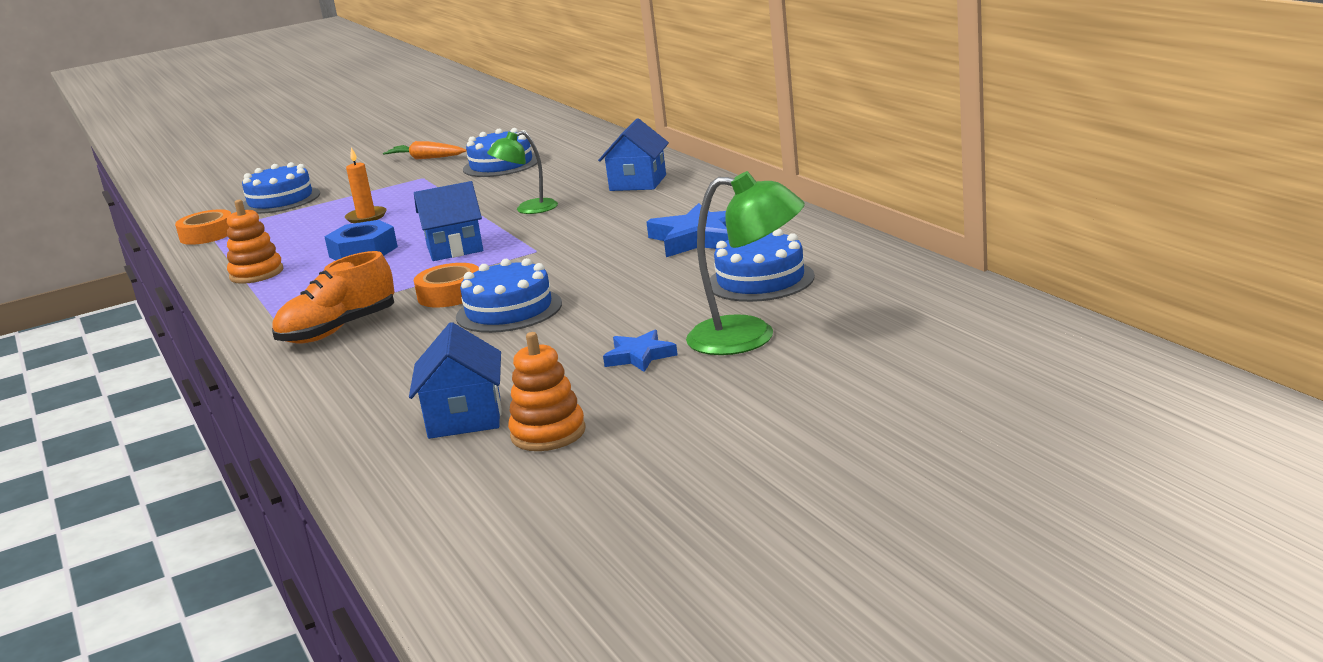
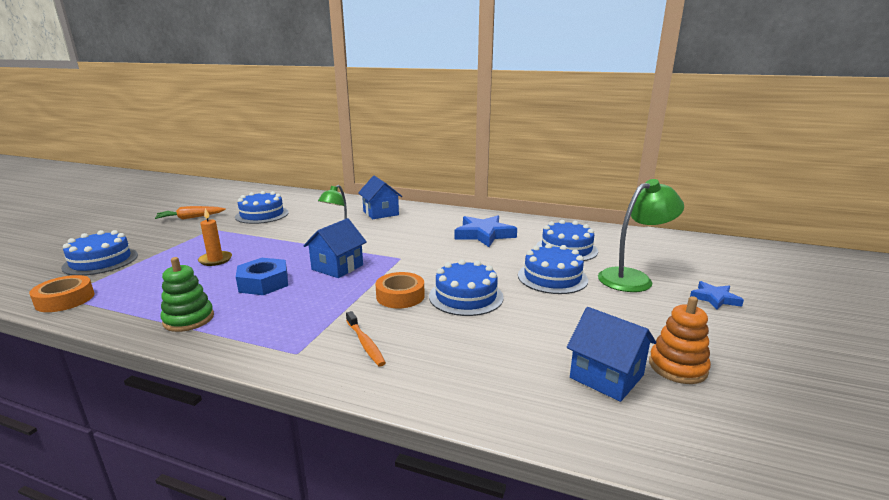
camera: 45 degrees left, 0 degrees up
(256, 274) = (189, 319): orange stacking toy -> green stacking toy
(338, 330) = (365, 343): orange shoe -> orange toothbrush
(639, 356) = (607, 303): blue star -> blue star (714, 298)
(650, 312) = (552, 277): none -> blue cake

